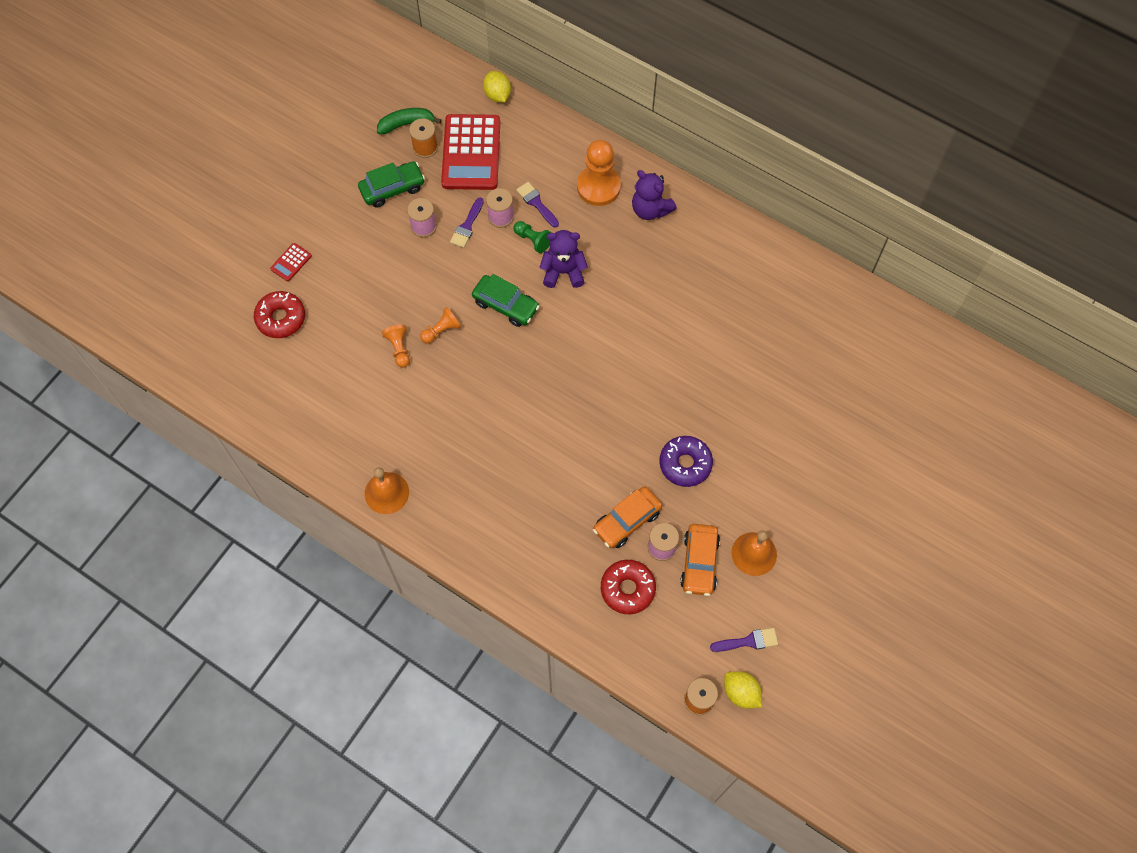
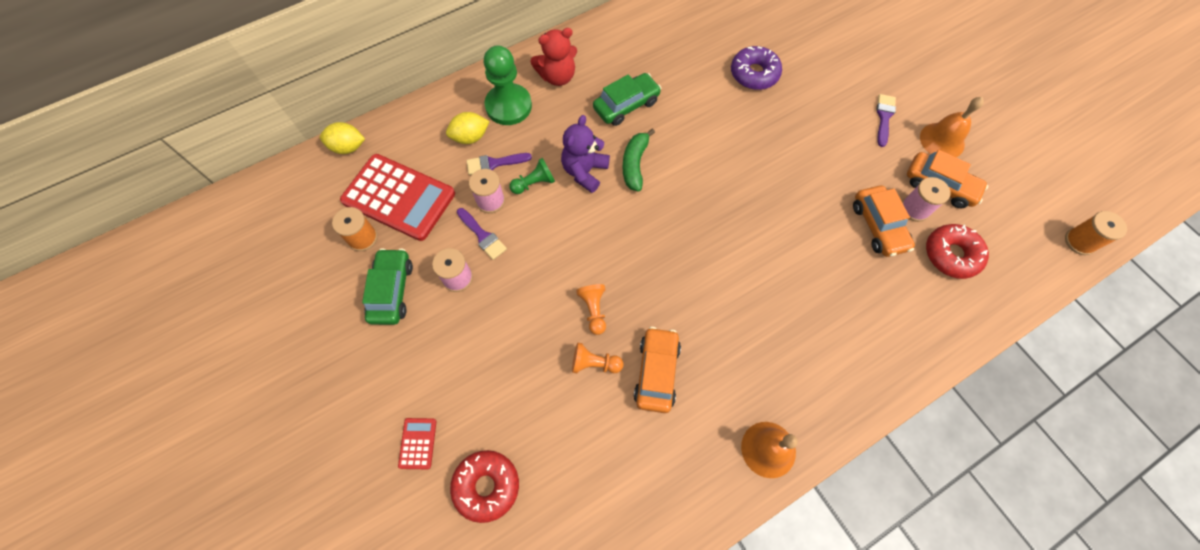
camera: 65 degrees left, 0 degrees up
(291, 262) = (418, 443): red calculator -> red calculator turned 150 degrees counterclockwise
(406, 124) = (321, 244): green banana -> green banana (635, 164)
(411, 394) = (656, 372): none -> orange car
(506, 305) = (595, 237): green car -> green car (626, 105)
(598, 187) = (508, 106): orange pawn -> green pawn
(650, 209) = (557, 76): purple teddy bear -> red teddy bear
(685, 464) = (834, 156): purple donut -> purple donut (754, 74)
(741, 693) = (1078, 205): yellow lemon -> yellow lemon (470, 137)
(748, 641) = (1027, 179): purple brush -> purple brush (884, 117)

